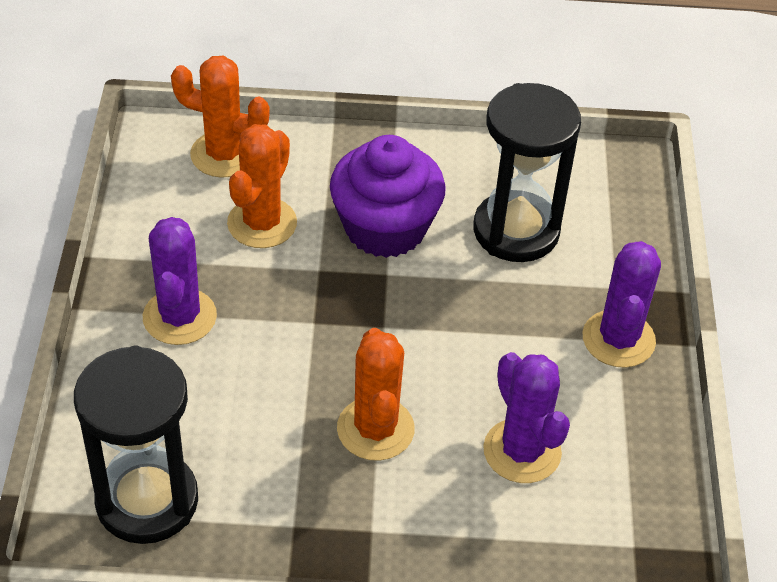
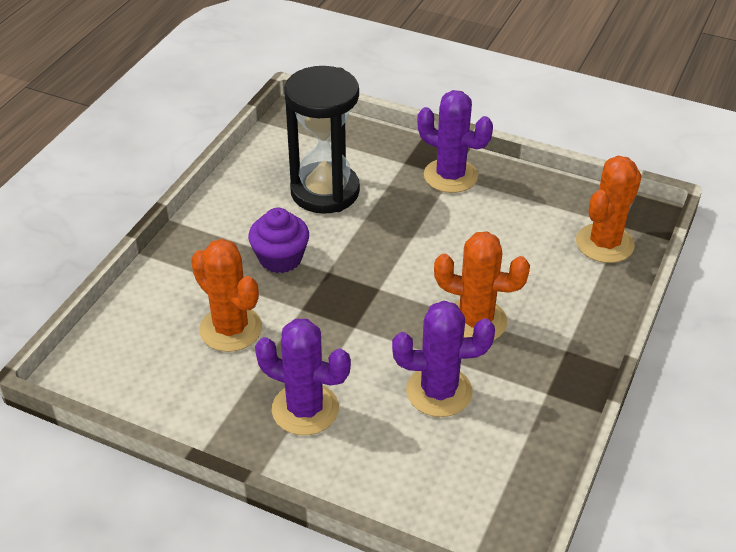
camera: 65 degrees left, 5 degrees down
(147, 501) = (490, 479): black hourglass -> none
(224, 154) = (134, 332): orange cactus -> orange cactus (604, 243)
(385, 228) = (280, 258): purple cupcake -> purple cupcake, size x0.63
(522, 451) = (526, 252): purple cactus -> purple cactus (439, 391)

